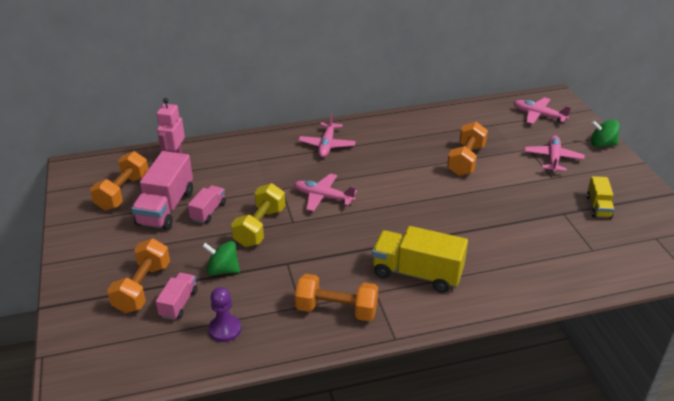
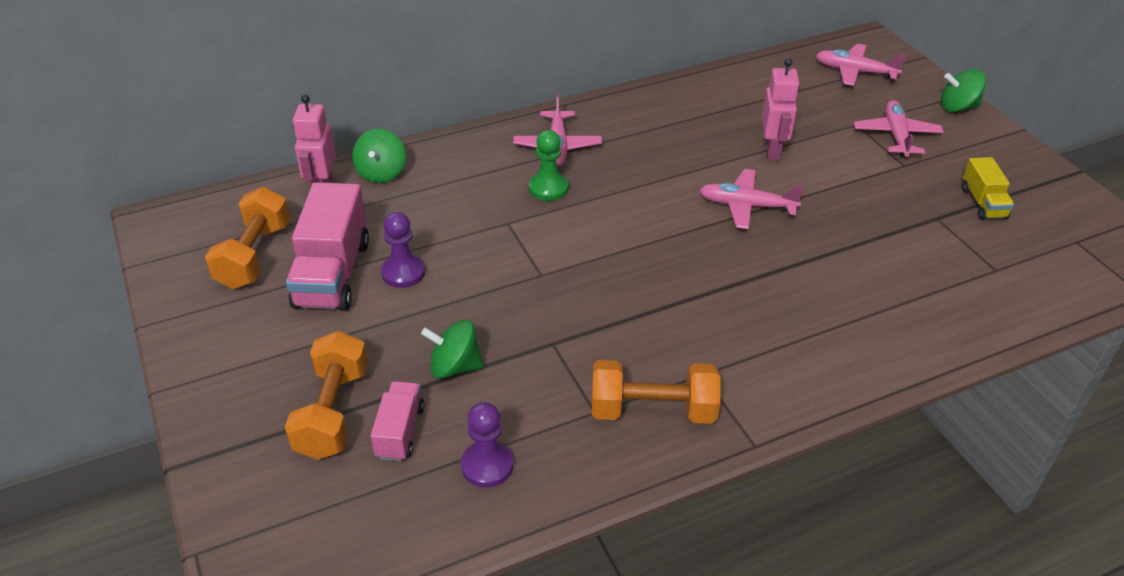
camera: 10 degrees left, 5 degrees up
(208, 211) = (403, 272): pink truck -> purple pawn
(213, 151) = (381, 173): none -> green spinning top
(260, 227) = (493, 289): yellow dumbbell -> none
(313, 170) = (548, 188): none -> green pawn
(323, 197) = (576, 230): pink plane -> pink plane (746, 206)
(417, 273) = (756, 336): yellow truck -> none
(466, 160) = (772, 150): orange dumbbell -> pink robot

